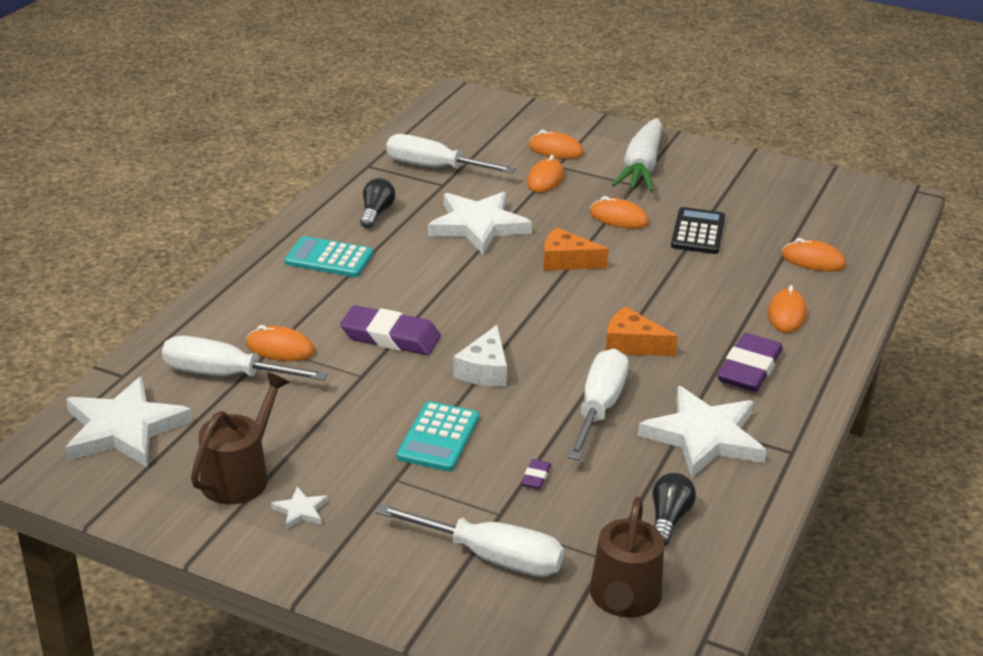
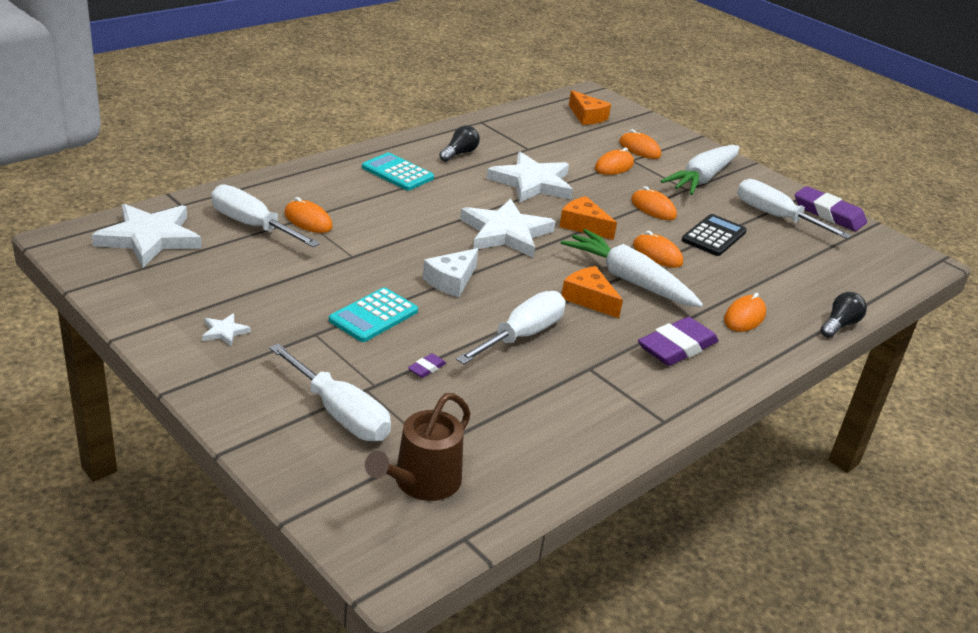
camera: 20 degrees right, 0 degrees up
(240, 476) = (202, 294): brown watering can -> none
(390, 337) = (397, 237): purple eraser -> purple eraser (828, 214)
(434, 167) = (531, 136): white screwdriver -> white screwdriver (775, 216)
(474, 125) = (587, 116): none -> orange cheese
(654, 310) = (629, 280): none -> white carrot
(668, 519) = (511, 436): black light bulb -> black light bulb (839, 325)
(704, 437) = (594, 385): white star -> white star (505, 233)
(813, 260) = (801, 284): orange mouse -> orange mouse (657, 254)

